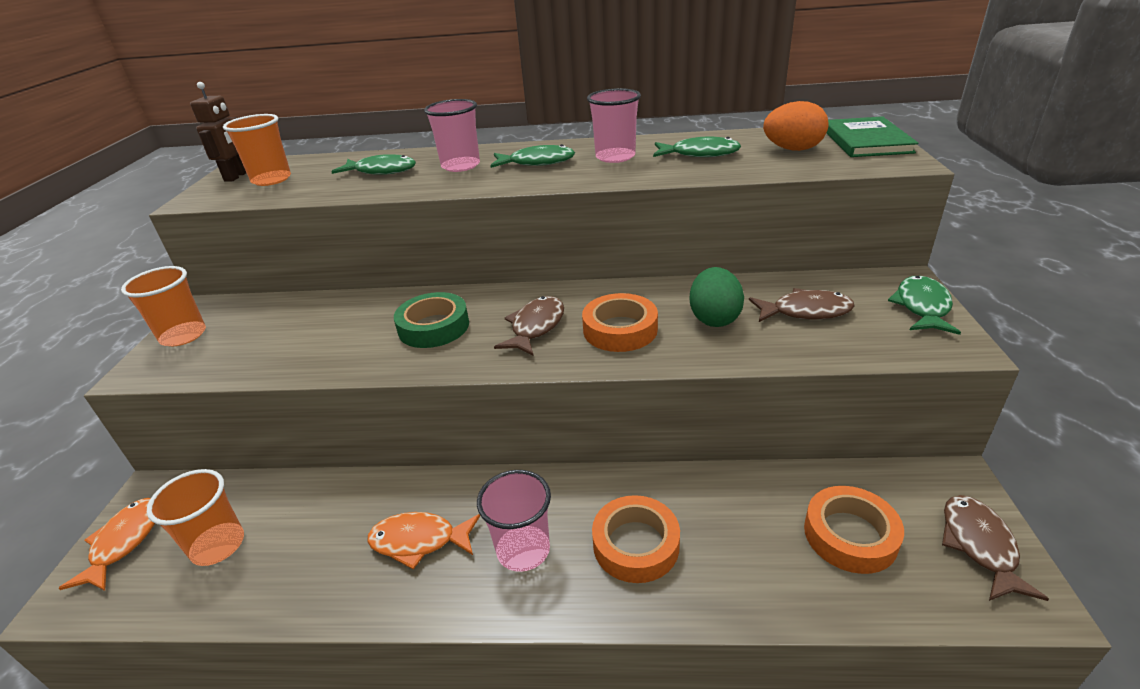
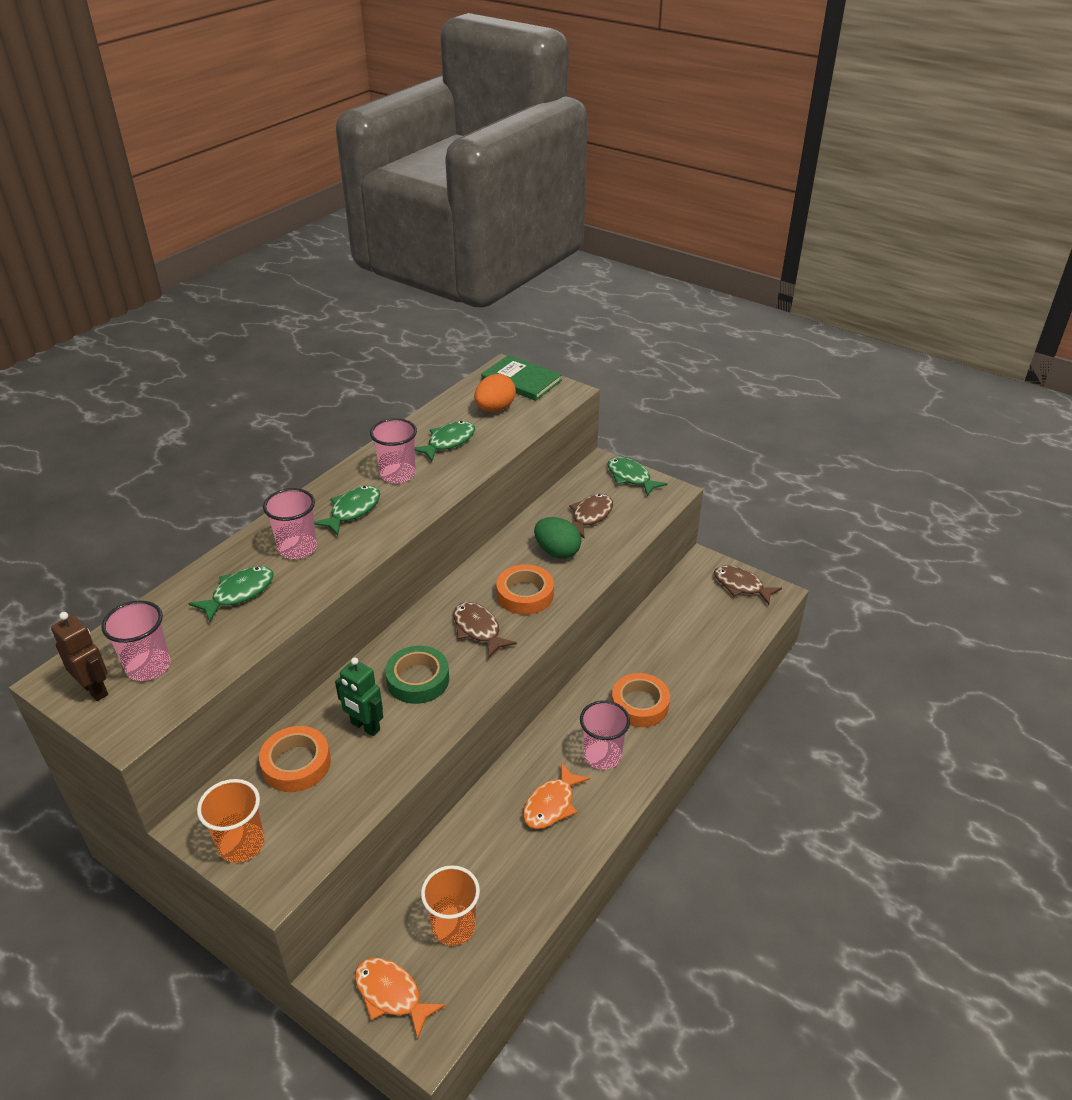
camera: 60 degrees left, 5 degrees up
(271, 179) = (148, 666): orange cup -> pink cup
(352, 328) = (365, 726): none -> green robot
(850, 535) = (701, 622): orange tape -> orange tape (296, 764)

